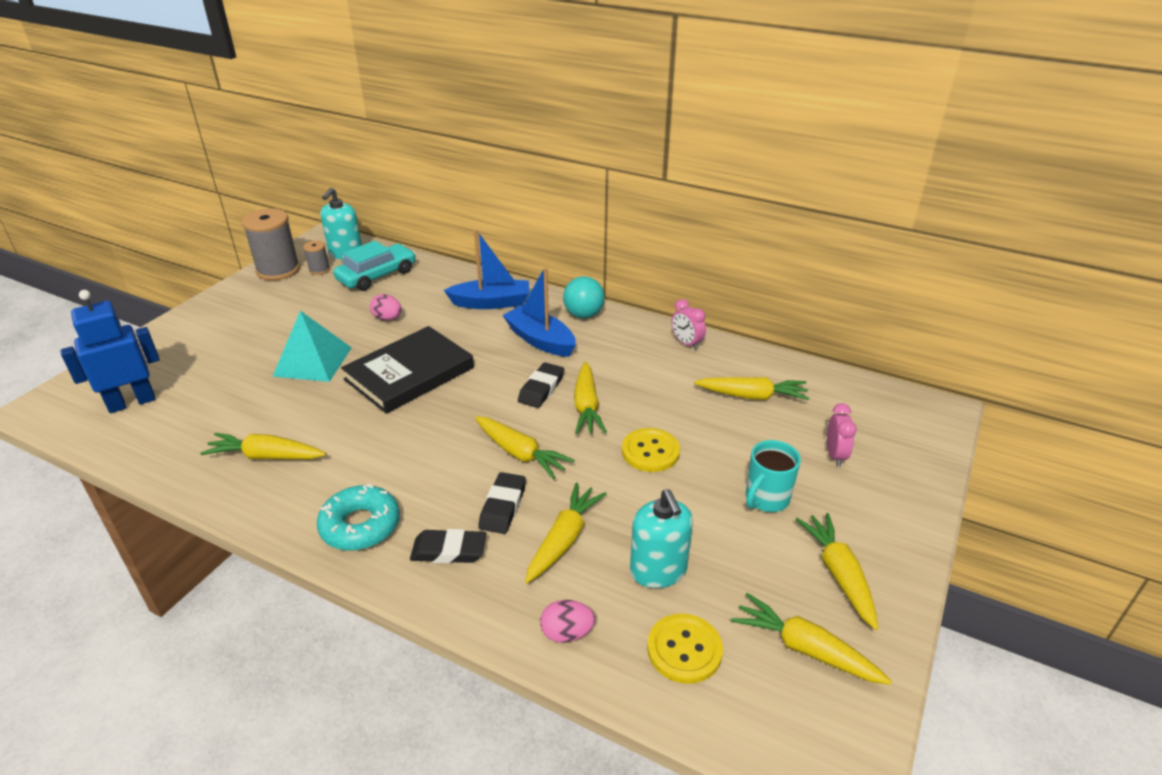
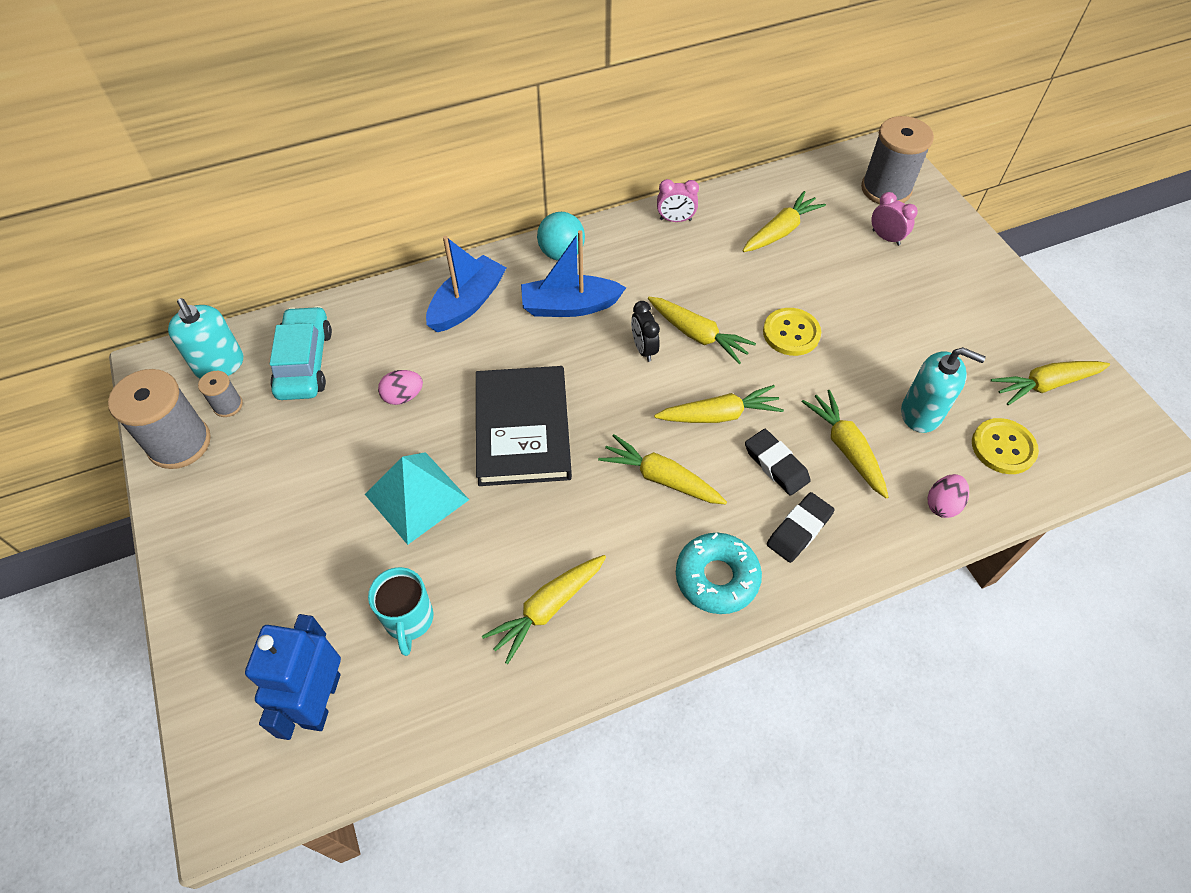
camera: 50 degrees left, 20 degrees up
(541, 389) = (644, 349): black eraser -> black clock
(766, 499) = (898, 306): turquoise mug -> turquoise mug (409, 620)
(838, 574) = (996, 322): yellow carrot -> yellow carrot (661, 478)
(892, 429) = (886, 189): none -> grey spool

